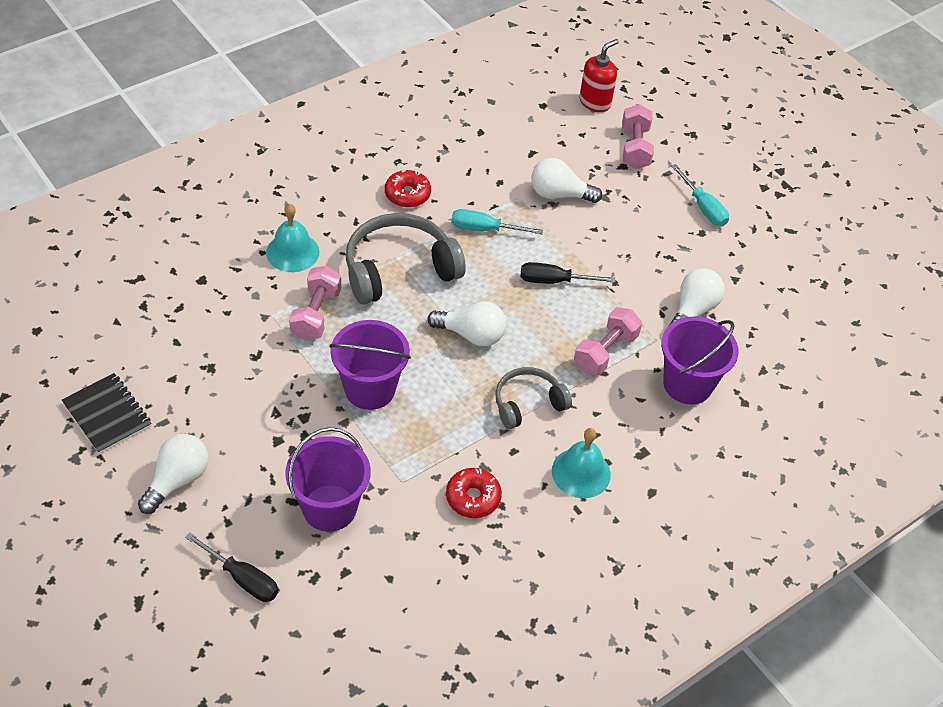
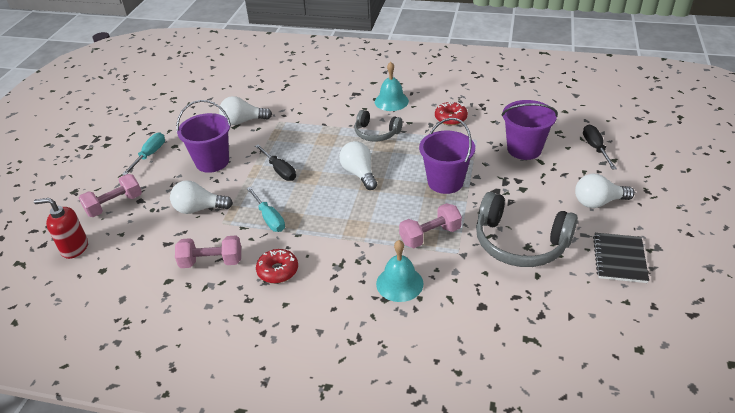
camera: 125 degrees left, 10 degrees down
(399, 269) = (349, 229): grey headphones -> grey headphones (520, 243)
(559, 194) = (199, 209): white light bulb -> white light bulb turned 120 degrees clockwise
(605, 352) = (309, 130): pink dumbbell -> pink dumbbell (211, 262)
(687, 384) = (297, 101): purple bucket -> purple bucket (212, 162)

